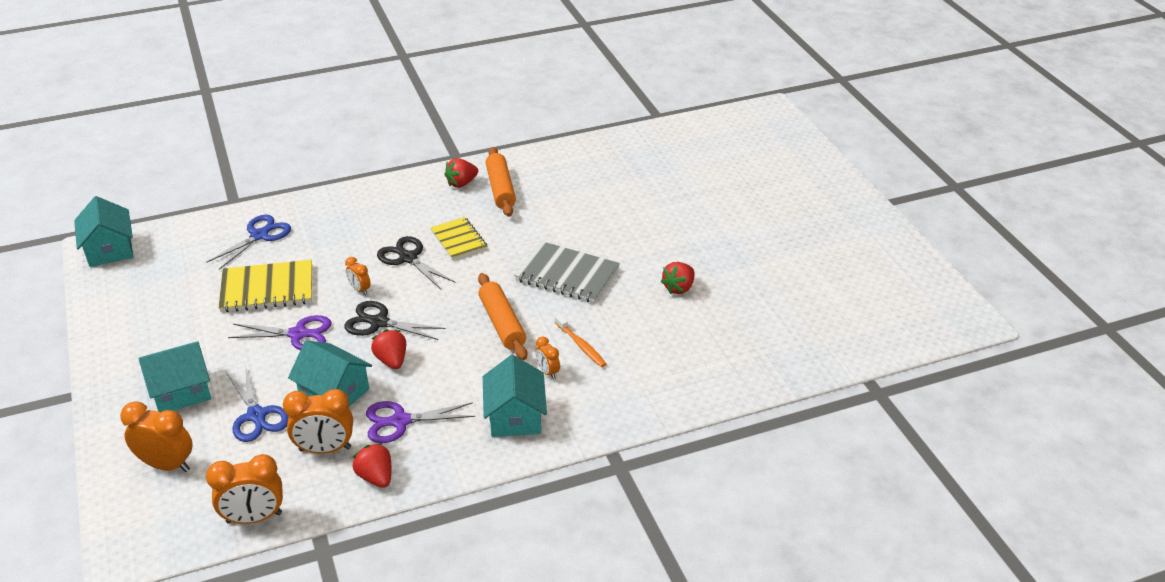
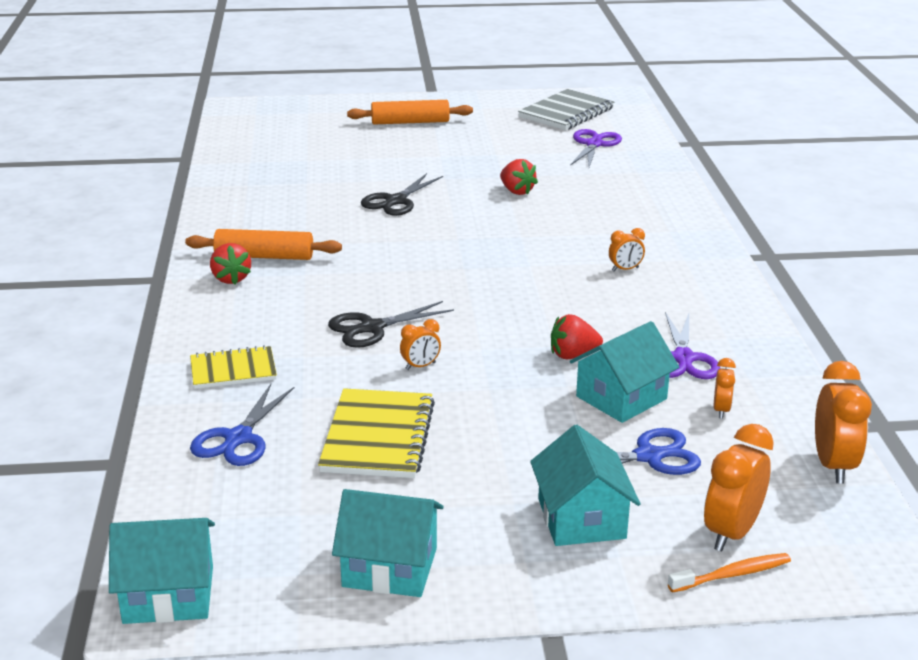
camera: 75 degrees left, 10 degrees down
(259, 235) = (238, 438): blue scissors -> blue scissors turned 120 degrees counterclockwise
(298, 334) = (493, 417): purple scissors -> purple scissors (594, 144)
(325, 449) = (721, 410): orange clock -> orange clock, size x0.54
(376, 477) = (773, 380): red strawberry -> none
(379, 322) = (495, 358): black scissors -> black scissors (396, 201)
(458, 240) = (355, 292): yellow notebook -> yellow notebook (233, 370)
(502, 323) = (533, 284): orange rolling pin -> orange rolling pin (410, 122)
(515, 416) = (691, 294): turquoise house -> turquoise house (390, 567)
(567, 274) = (463, 240): grey notebook -> grey notebook (566, 113)
(581, 345) = (588, 248): orange toothbrush -> orange toothbrush (732, 574)

